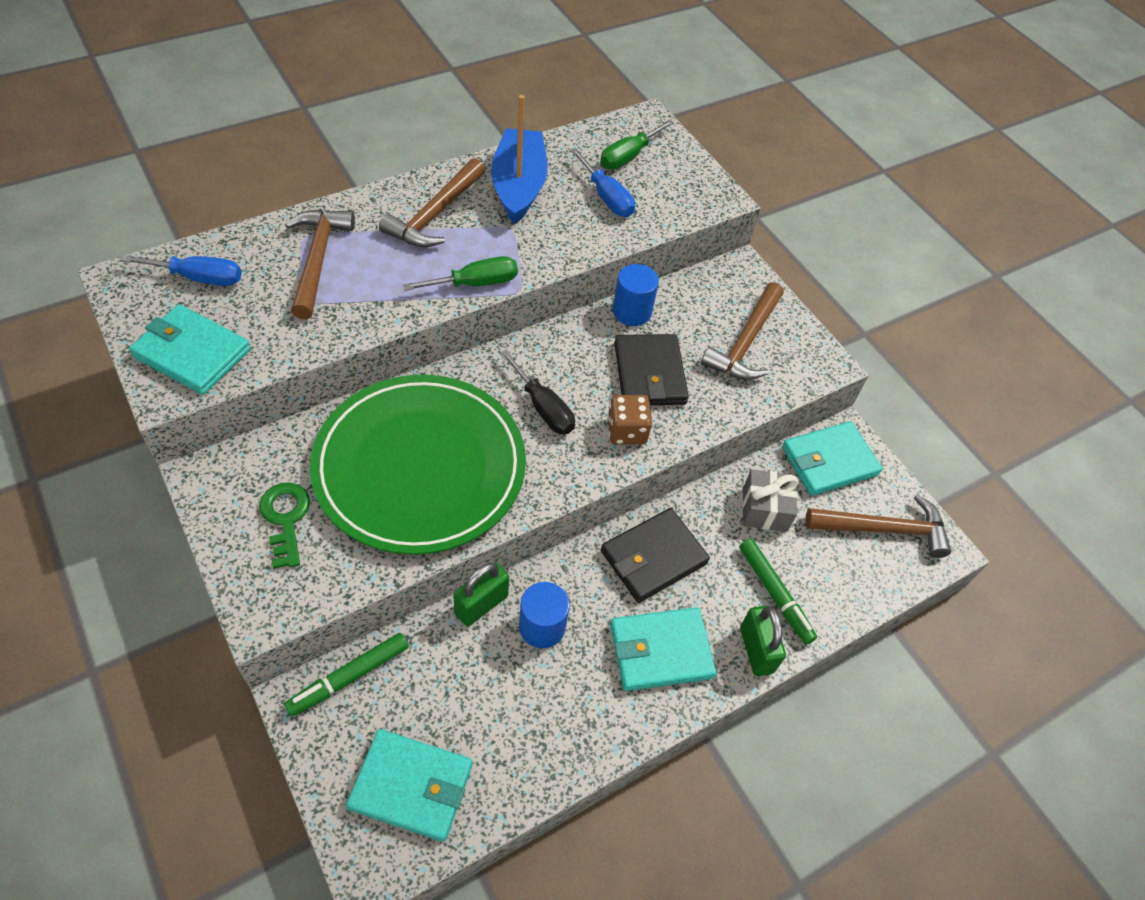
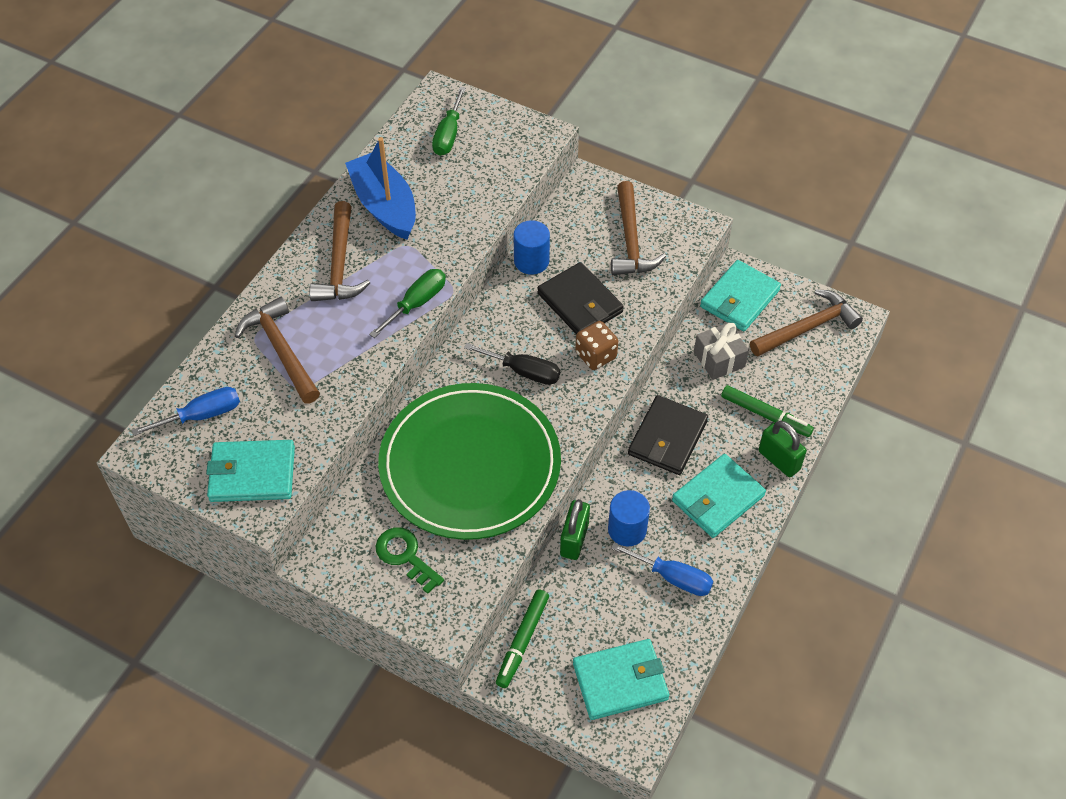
camera: 25 degrees left, 0 degrees up
(606, 197) = (459, 179): blue screwdriver -> blue screwdriver (673, 578)

